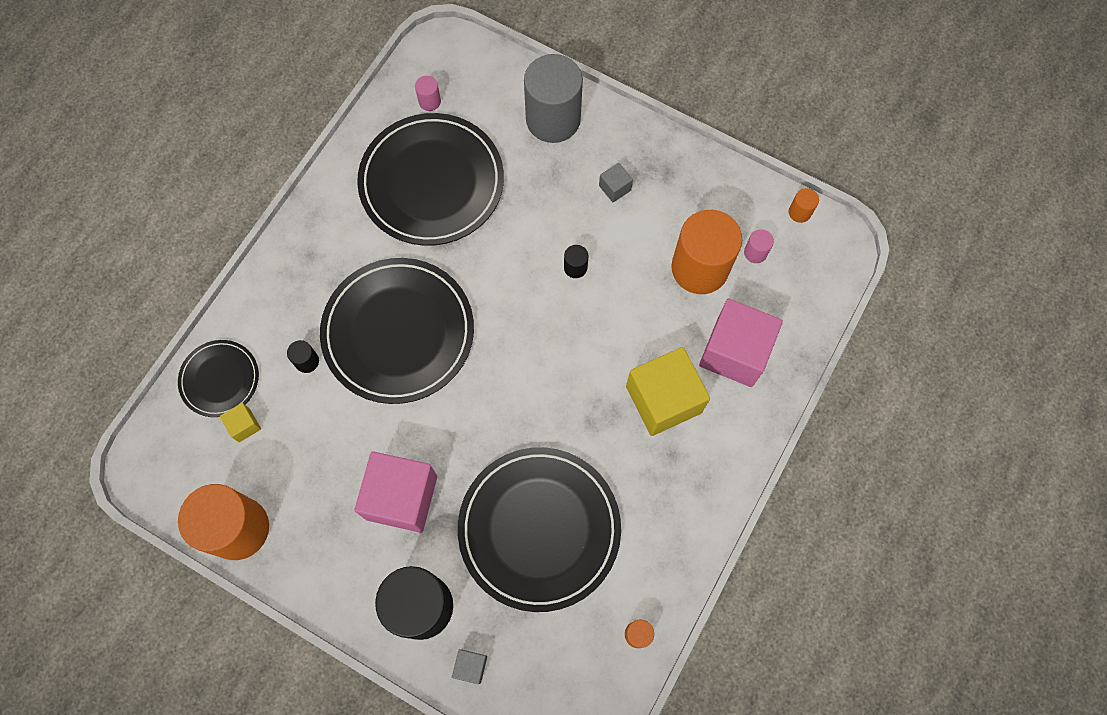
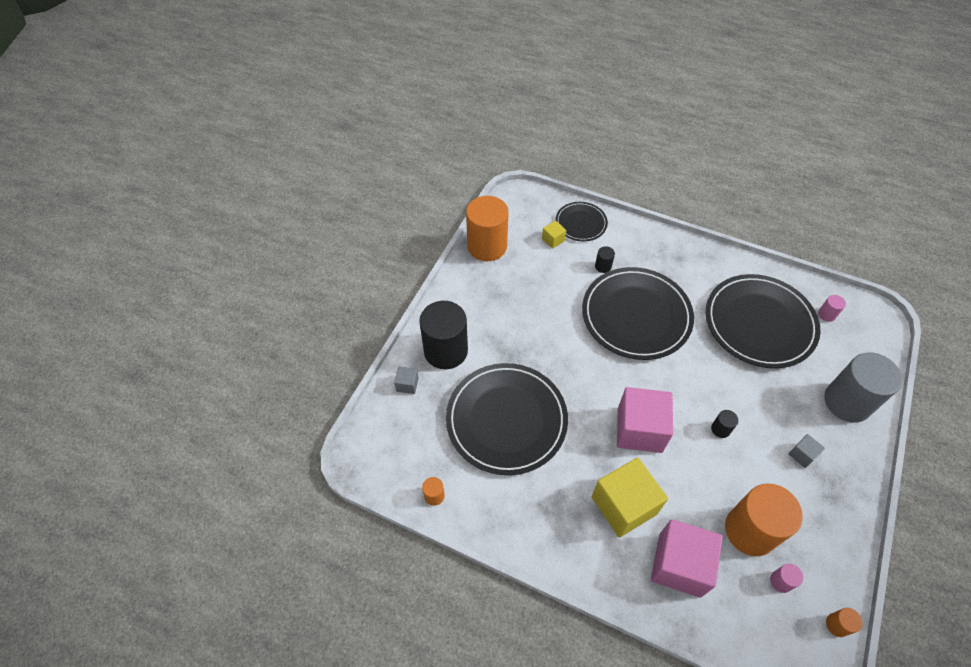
camera: 85 degrees right, 15 degrees down
(401, 497) = (518, 331): pink cube -> pink cube (639, 429)

